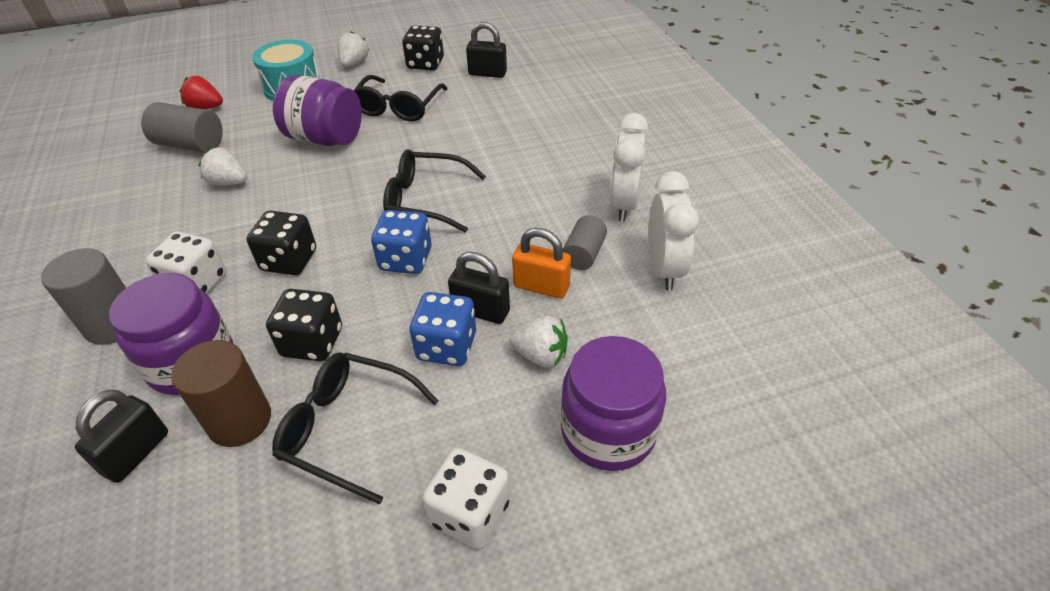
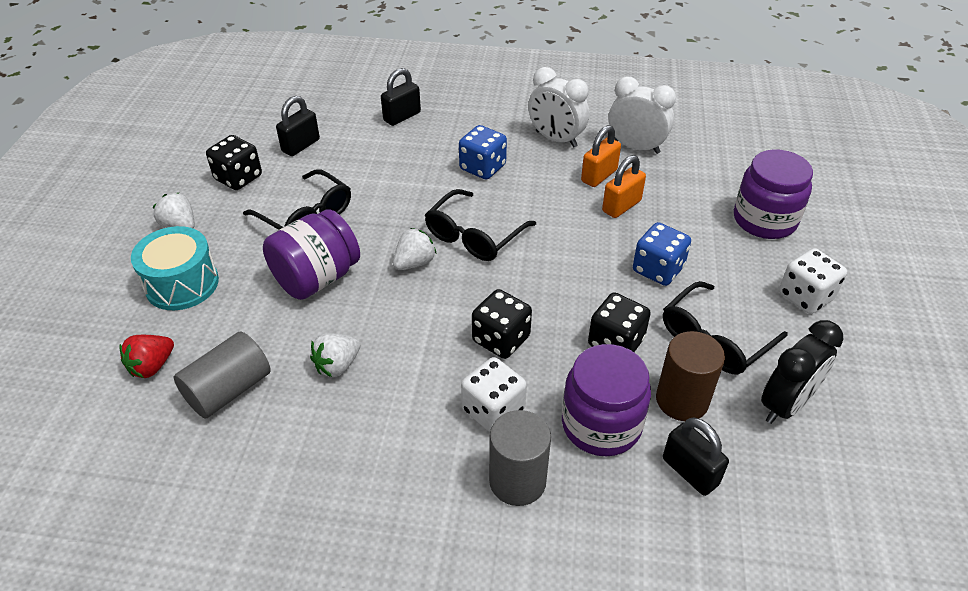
camera: 65 degrees left, 0 degrees up
(255, 529) = (786, 405): none -> black clock
(406, 259) = (546, 267): blue dice -> blue dice (482, 167)
(481, 311) = (630, 242): black padlock -> black padlock (402, 116)
(540, 355) = (689, 227): white strawberry -> white strawberry (414, 263)
(583, 254) = (599, 176): grey cylinder -> orange padlock

